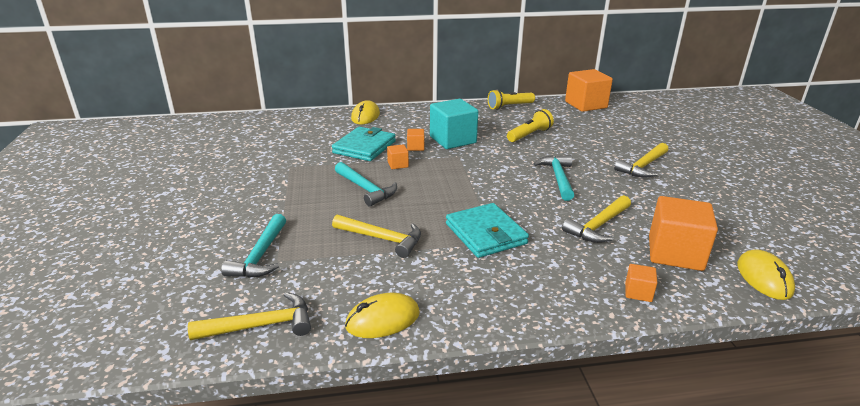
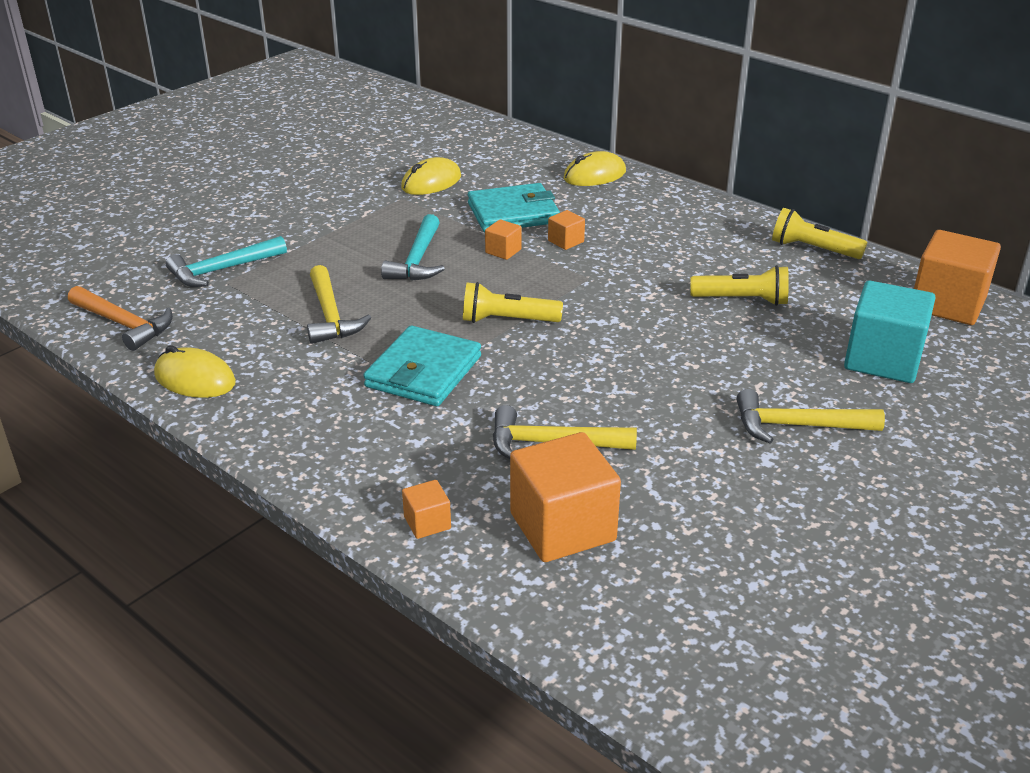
camera: 50 degrees right, 5 degrees up
(261, 325) = (124, 324): yellow hammer -> orange hammer
(453, 140) = (628, 255): turquoise cube -> turquoise cube (882, 359)
(468, 191) = (507, 320): none -> yellow flashlight
(558, 178) = (642, 368): turquoise hammer -> none
(764, 278) = (594, 624): yellow mouse -> yellow mouse (431, 182)

